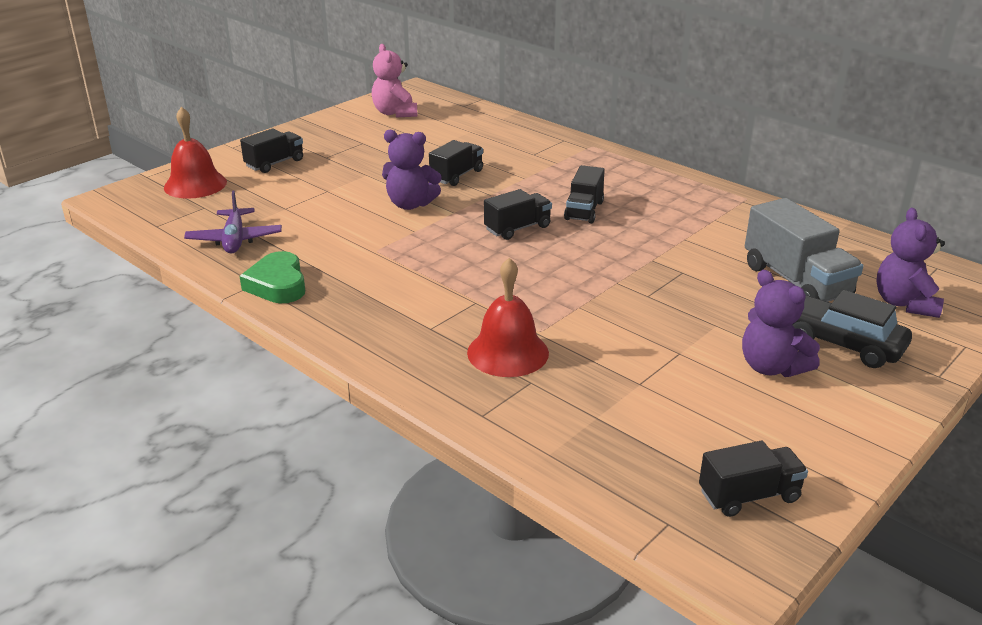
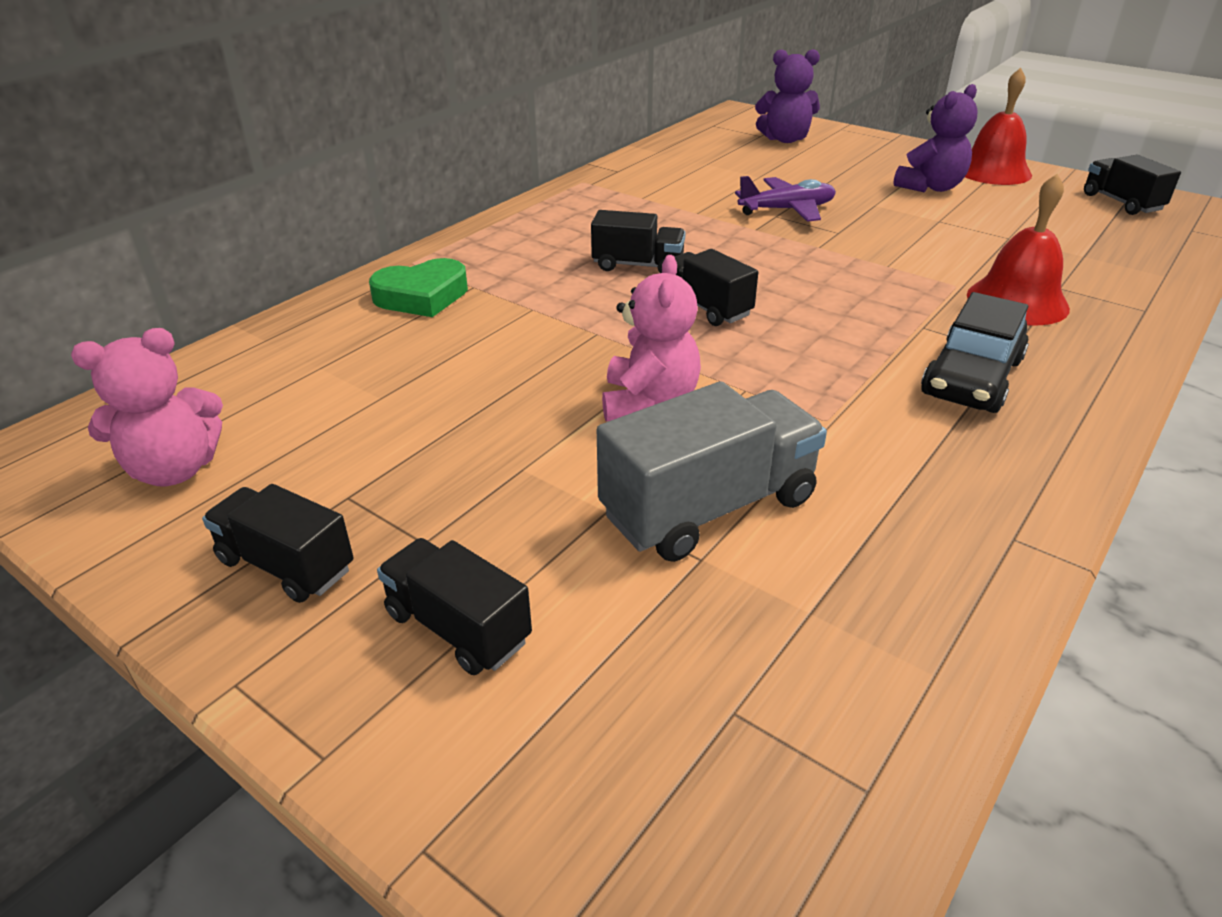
camera: 95 degrees left, 5 degrees up
(195, 184) = (600, 775): red bell -> red bell (993, 171)
(235, 240) = (871, 607): purple plane -> purple plane (787, 210)
(277, 284) = (1000, 509): green heart -> green heart (422, 296)
(410, 204) = (649, 403): purple teddy bear -> pink teddy bear
(457, 176) = (526, 367): black truck -> black truck (286, 565)
(796, 281) = (768, 171): grey truck -> grey truck (708, 507)
(842, 343) = (869, 162): black car -> black car (971, 378)

